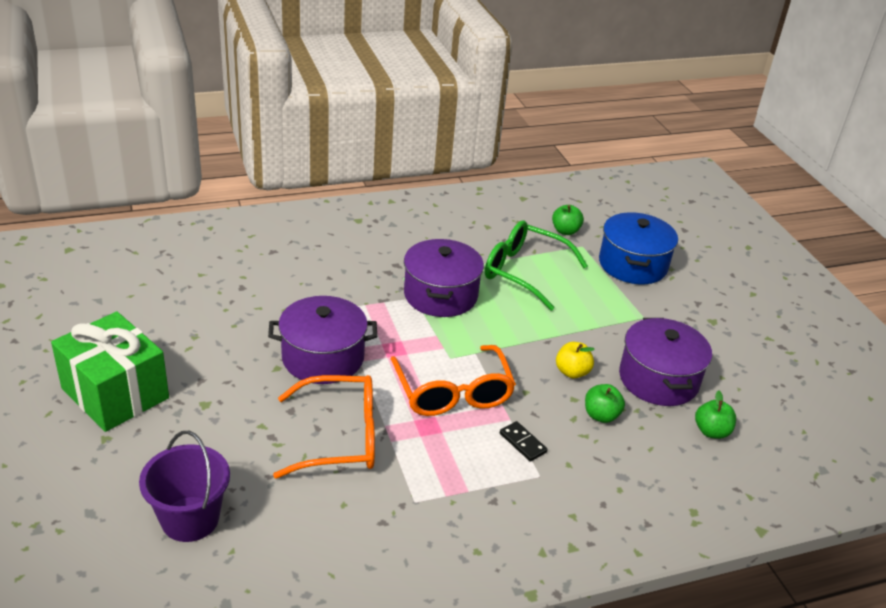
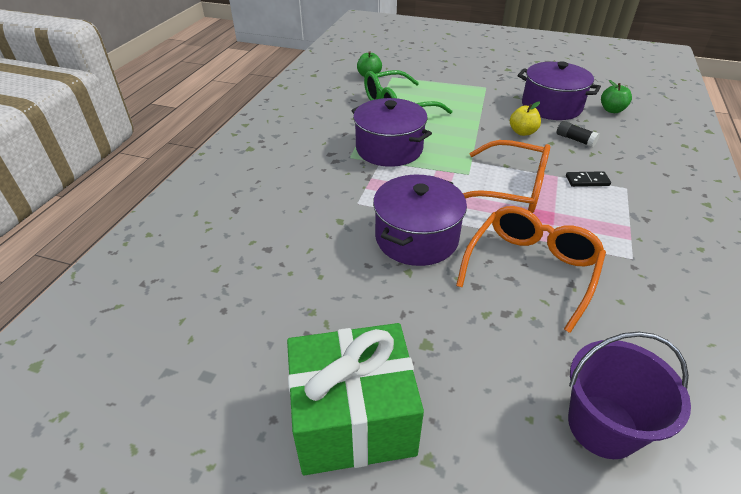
camera: 50 degrees left, 5 degrees up
(601, 415) = (575, 139): green apple -> black glue stick
(633, 265) = (429, 69): blue pot -> none

